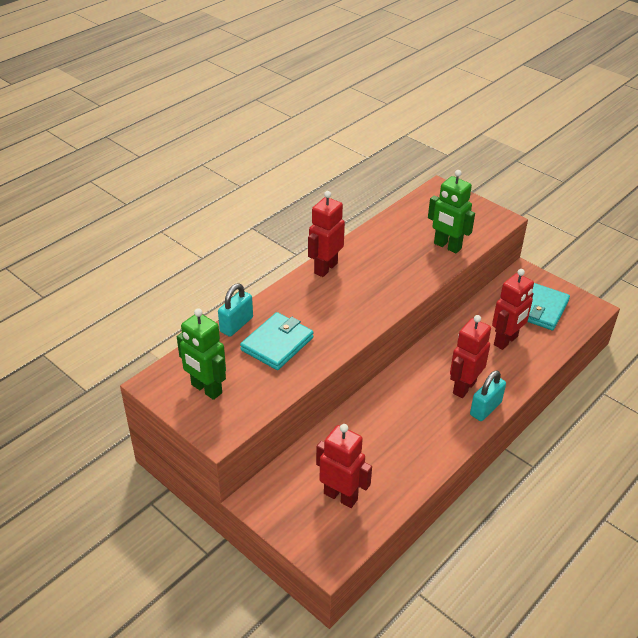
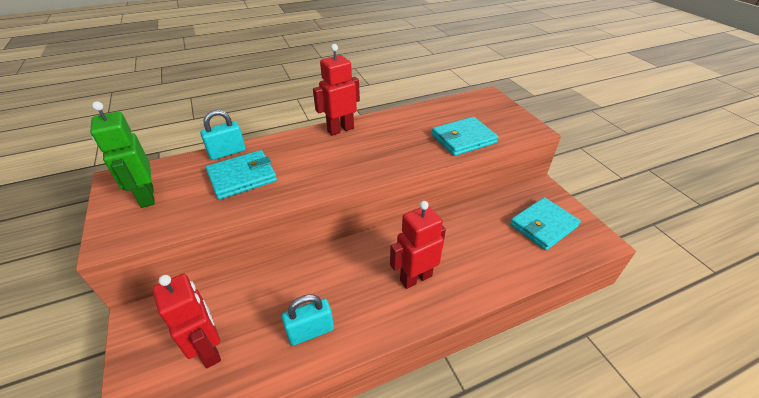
camera: 25 degrees right, 0 degrees up
(447, 246) = (463, 139): green robot -> turquoise wallet
(485, 408) = (423, 309): turquoise padlock -> turquoise padlock (310, 331)
(506, 341) = (488, 245): red robot -> none

